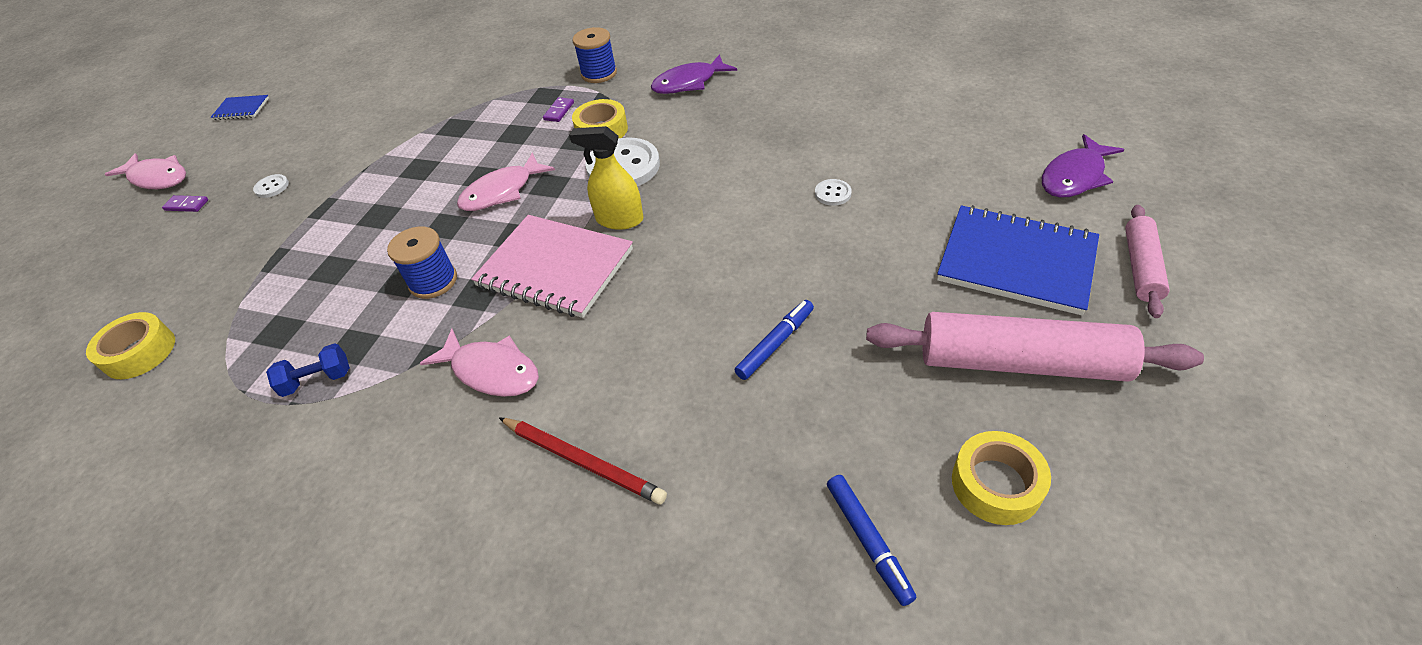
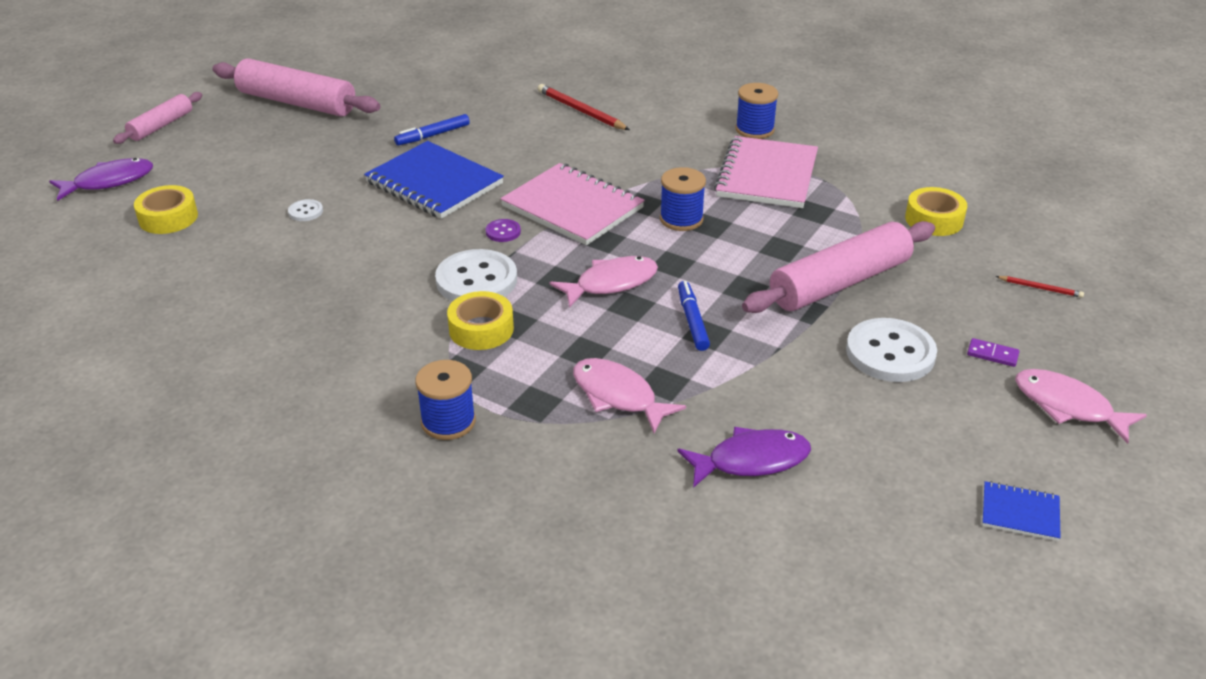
camera: 170 degrees left, 10 degrees down
(90, 283) = (1040, 288): none -> red pencil
(272, 187) = (890, 353): white button -> white button, size x2.20
(286, 242) = (840, 283): none -> pink rolling pin
(309, 484) = (754, 130): none -> blue spool
(317, 380) = (766, 175): blue dumbbell -> pink notebook
(492, 371) = (633, 157): pink fish -> pink fish (618, 396)
(559, 111) = (523, 371): purple domino -> none
(619, 220) = (503, 232): yellow spray bottle -> purple button
(688, 83) = (342, 370): purple fish -> purple fish (751, 460)
(868, 540) = (445, 66): blue marker -> blue marker (692, 321)
(996, 484) = (366, 70): yellow tape -> yellow tape (168, 218)
(1016, 261) = (231, 143): blue notebook -> blue notebook (434, 183)

